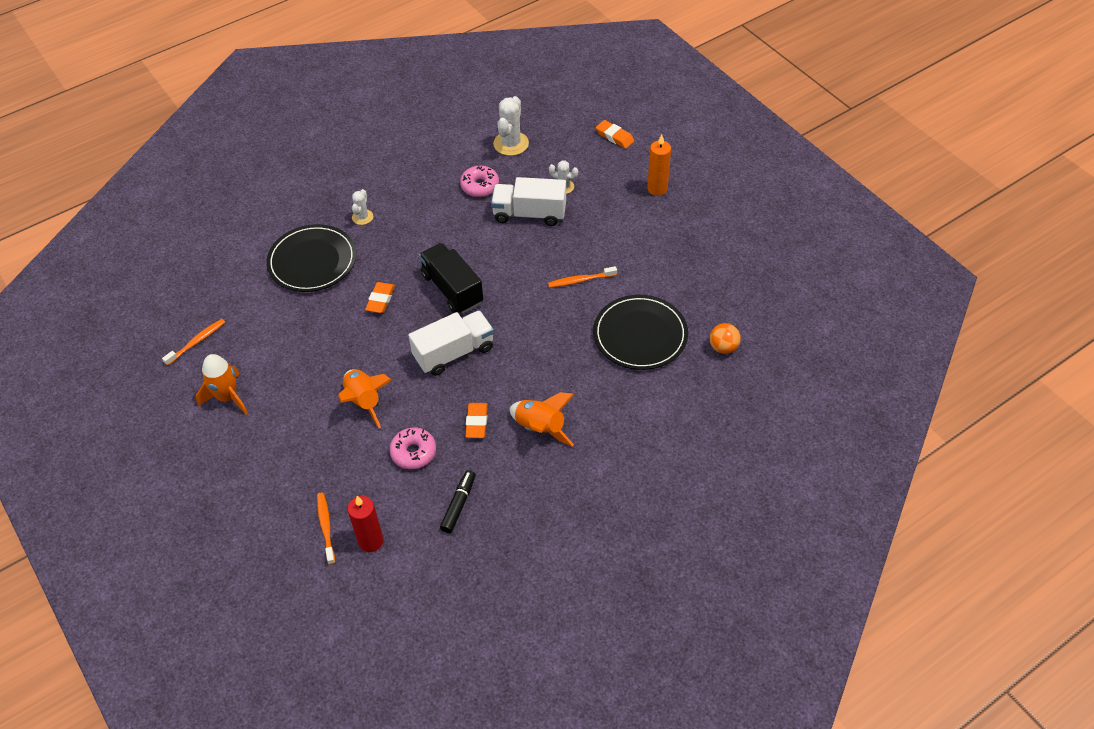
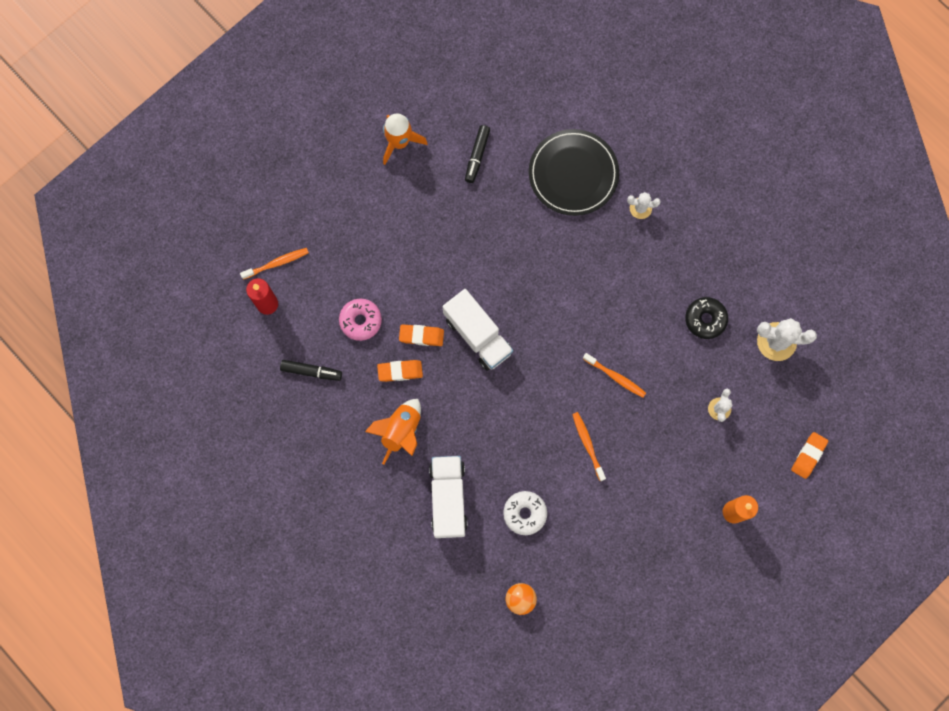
camera: 80 degrees right, 25 degrees up
(197, 342) = (458, 96): orange toothbrush -> orange toothbrush (615, 377)
(267, 333) = (477, 156): none -> black marker
(364, 401) = (410, 264): orange rocket -> none
(380, 300) = (533, 251): orange eraser -> orange eraser (421, 336)
(452, 289) = (557, 318): black truck -> none
(480, 186) = (705, 319): pink donut -> black donut
(529, 214) = (672, 379): white truck -> white truck (448, 498)
(640, 335) = (525, 513): black plate -> white donut

